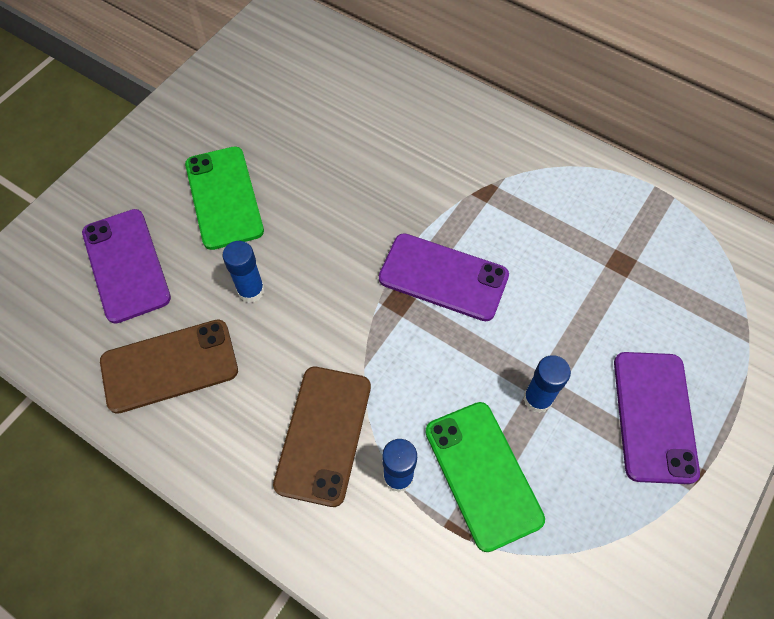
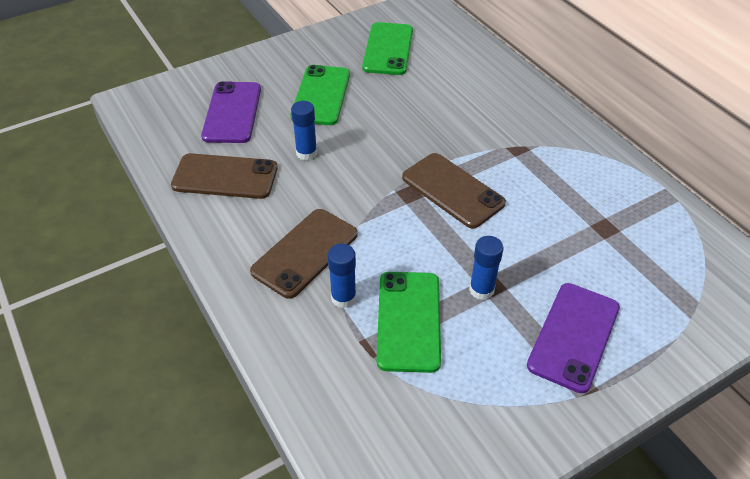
camera: 25 degrees right, 15 degrees down
(269, 98) = (388, 49): none -> green phone
(443, 277) = (452, 190): purple phone -> brown phone

